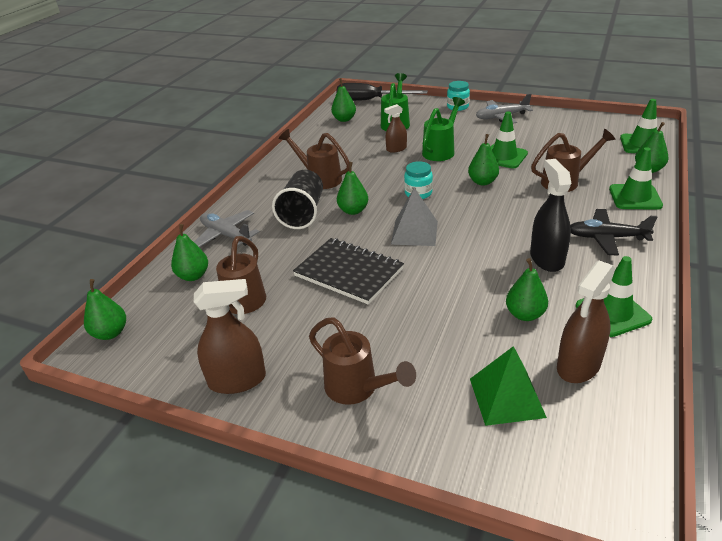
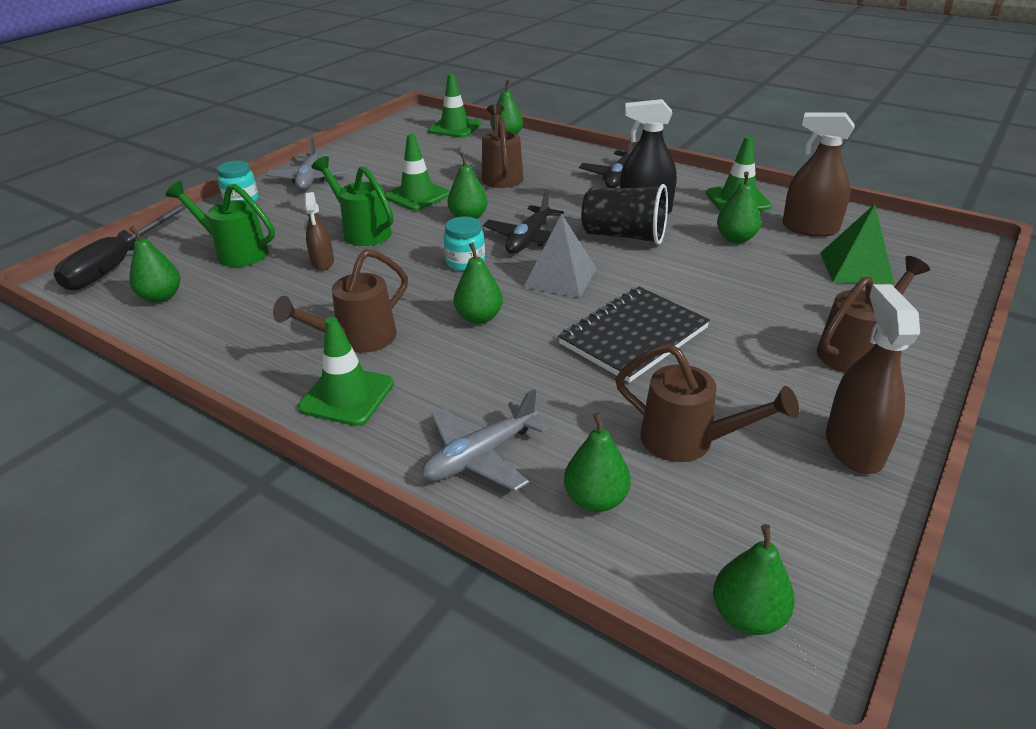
camera: 80 degrees left, 0 degrees up
(302, 213) = (458, 365): black cup -> black cup (624, 236)
(463, 211) = (529, 239): none -> black plane
(578, 365) = (810, 228): brown spray bottle -> brown spray bottle turned 150 degrees clockwise
(635, 197) = (555, 152): green traffic cone -> green traffic cone (347, 396)

